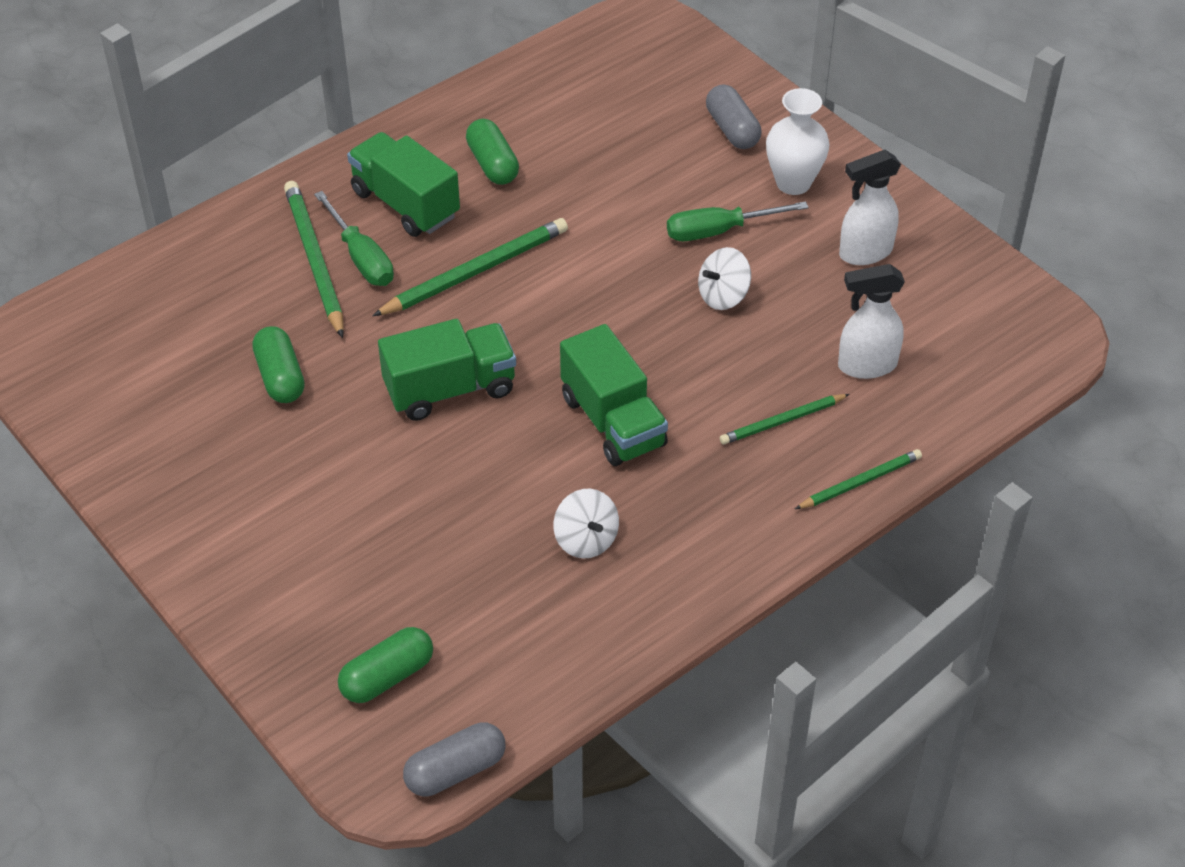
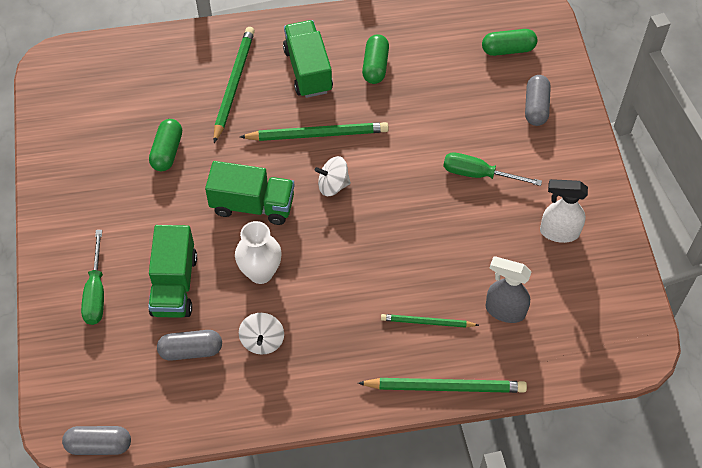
camera: 30 degrees right, 10 degrees up
(361, 257) = (260, 94): green screwdriver -> green screwdriver (96, 292)
(387, 676) = (102, 368): green capsule -> green capsule (508, 49)
(497, 596) = (191, 350): none -> grey capsule
(613, 421) = (329, 272): green truck -> green truck (174, 285)
(723, 296) = (450, 220): white spinning top -> white spinning top (333, 185)
(793, 183) = (548, 162): white vase -> white vase (260, 272)
(860, 482) = (445, 387): green pencil -> green pencil, size x1.66
(866, 366) = (504, 310): white spray bottle -> grey spray bottle

